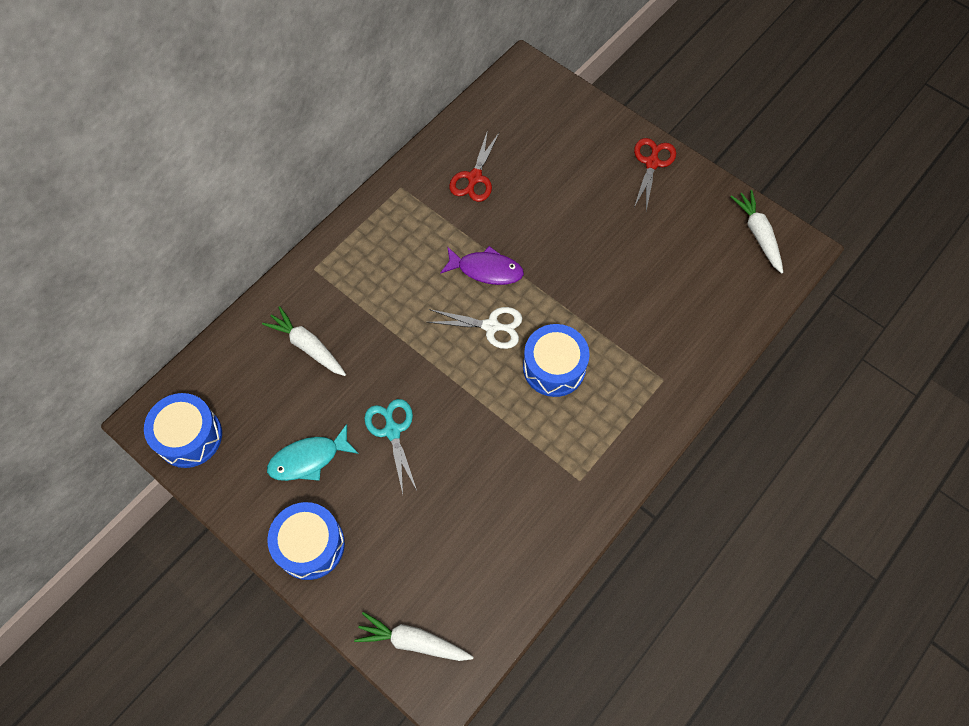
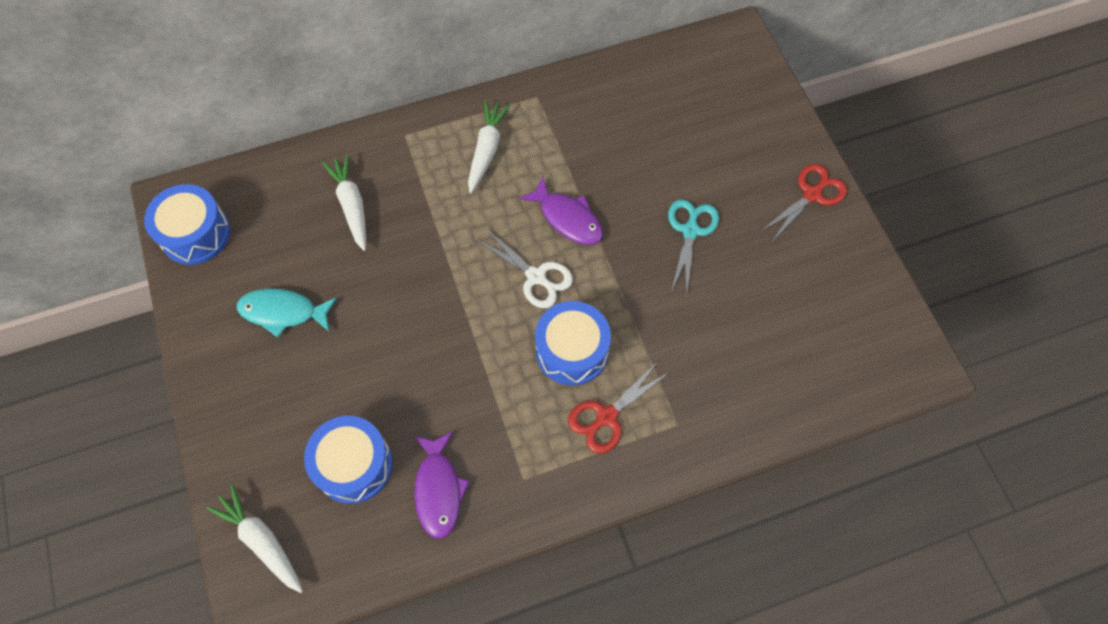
camera: 30 degrees right, 0 degrees up
(310, 545) = (231, 394): blue drum -> blue drum (354, 465)
(392, 430) = (375, 327): turquoise scissors -> turquoise scissors (690, 230)
(474, 178) = (615, 122): red scissors -> red scissors (606, 417)
(523, 524) = (439, 490): none -> purple fish
(758, 234) = (882, 326): white carrot -> white carrot (486, 150)

